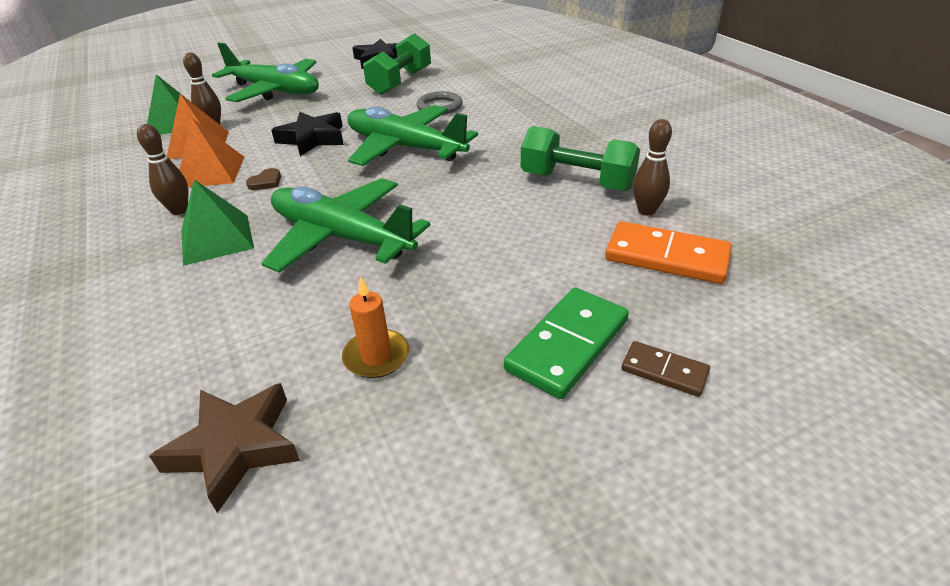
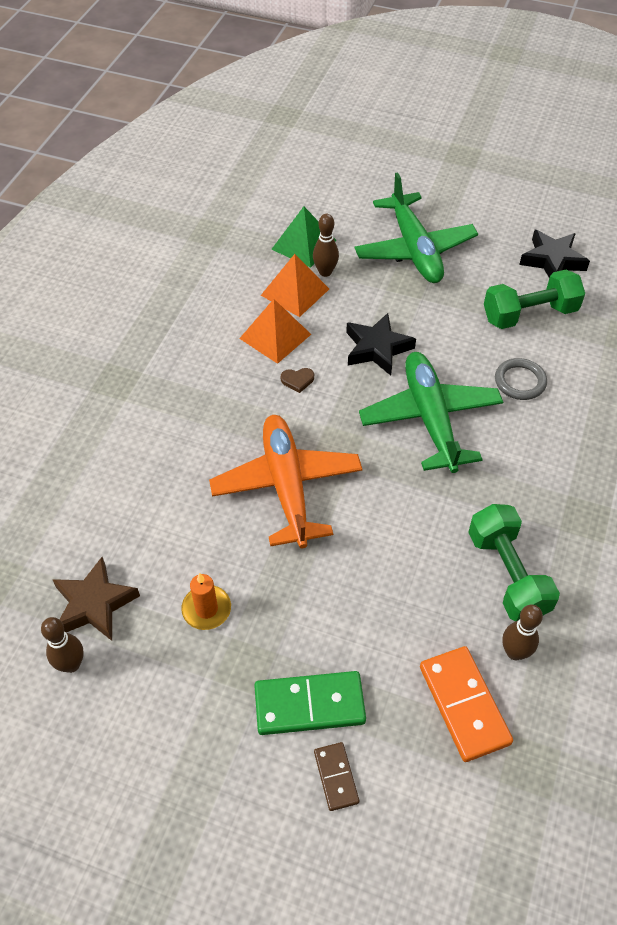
camera: 45 degrees right, 15 degrees up
(179, 210) = (222, 368): brown bowling pin -> brown bowling pin (71, 664)
(217, 239) = (218, 421): green pyramid -> none
(341, 237) = (286, 486): green plane -> orange plane

